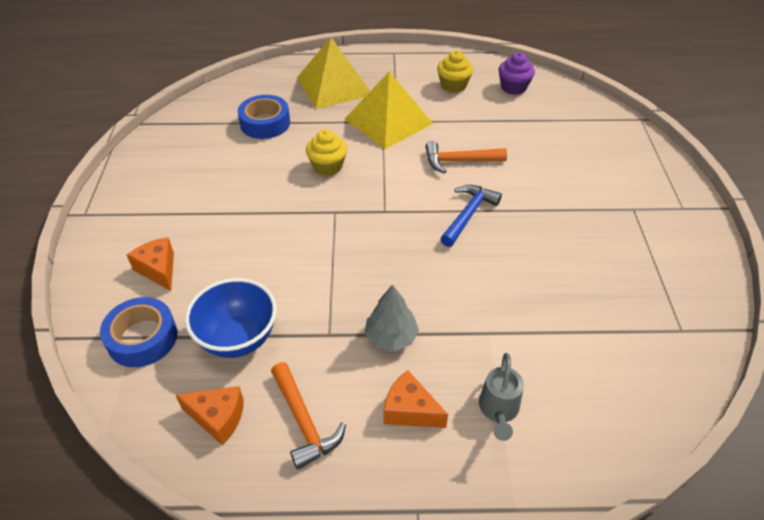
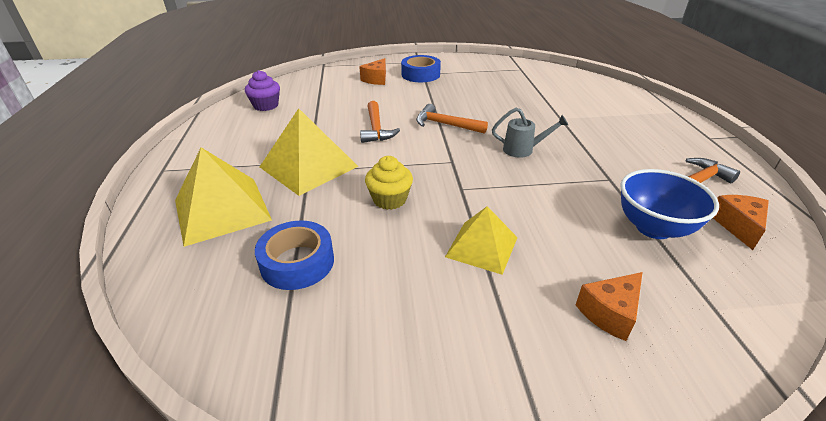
camera: 95 degrees left, 10 degrees down
(142, 338) = (710, 300): blue tape -> blue tape (420, 74)
(251, 213) = (481, 246): none -> yellow pyramid
(391, 337) = (591, 152): grey tree -> none
(410, 410) = (645, 142): orange cheese -> orange cheese (376, 79)
(453, 85) = (252, 133): yellow cupcake -> none
(468, 215) = (446, 124): blue hammer -> orange hammer
(498, 410) = (618, 115): grey watering can -> grey watering can (523, 150)

